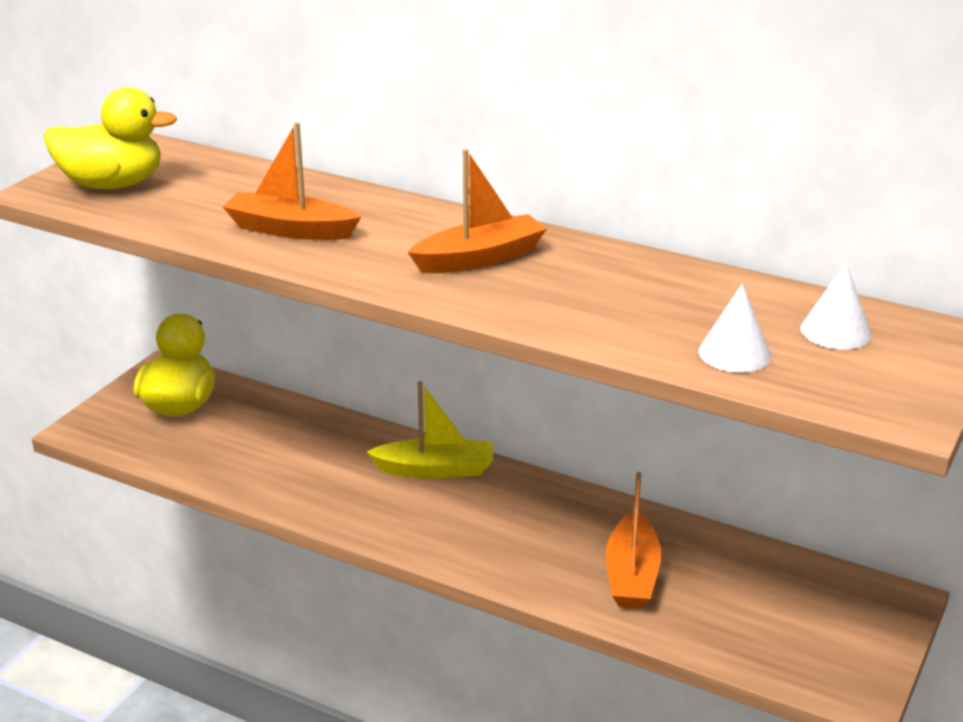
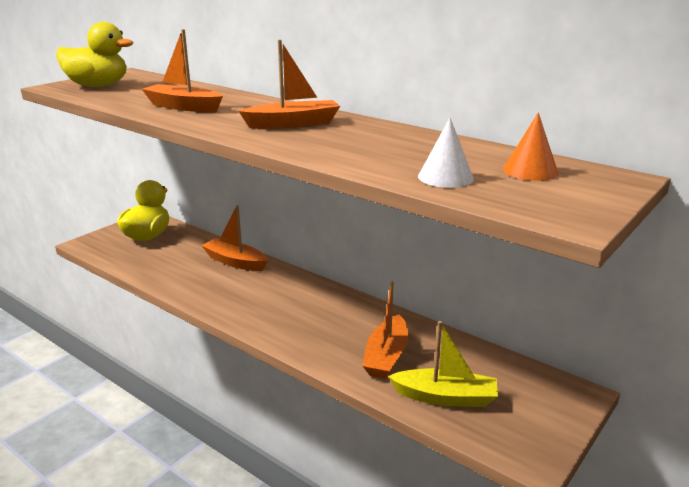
camera: 10 degrees right, 5 degrees down
(347, 440) = (235, 262): none -> orange boat
(435, 469) = (282, 282): yellow boat -> yellow boat (445, 397)
(835, 331) = (530, 171): white cone -> orange cone

